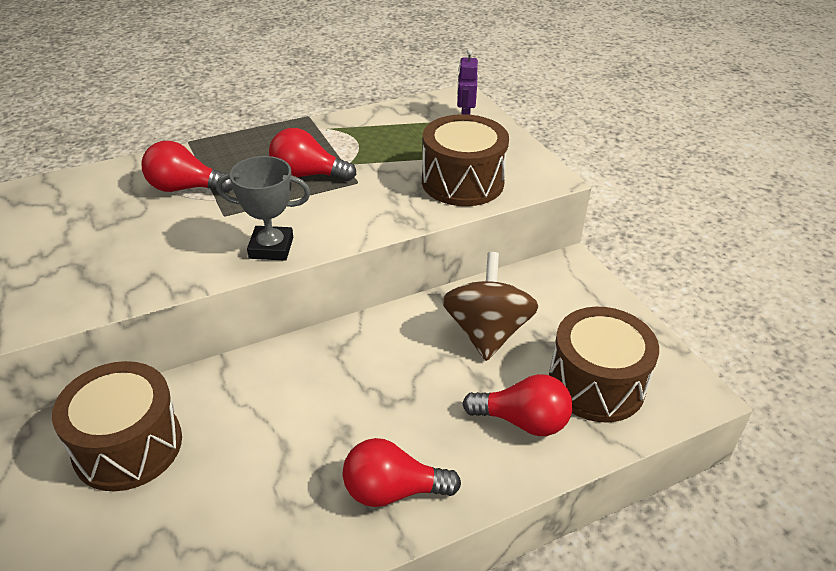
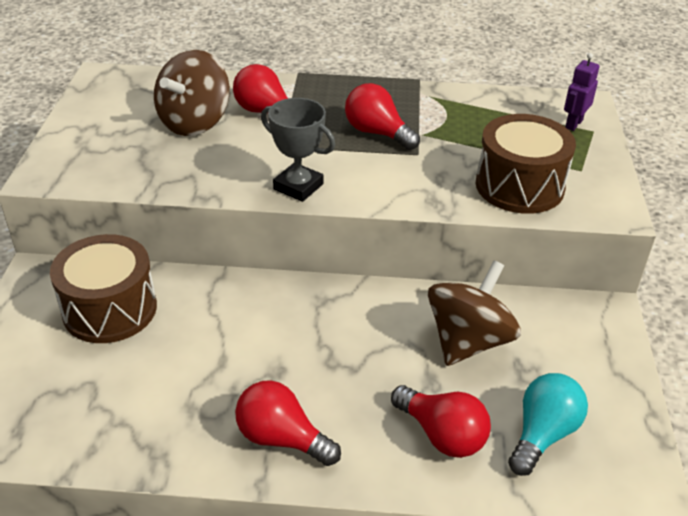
camera: 30 degrees right, 0 degrees up
(116, 221) = (195, 122): none -> brown spinning top
(596, 384) = (542, 434): brown drum -> turquoise light bulb

